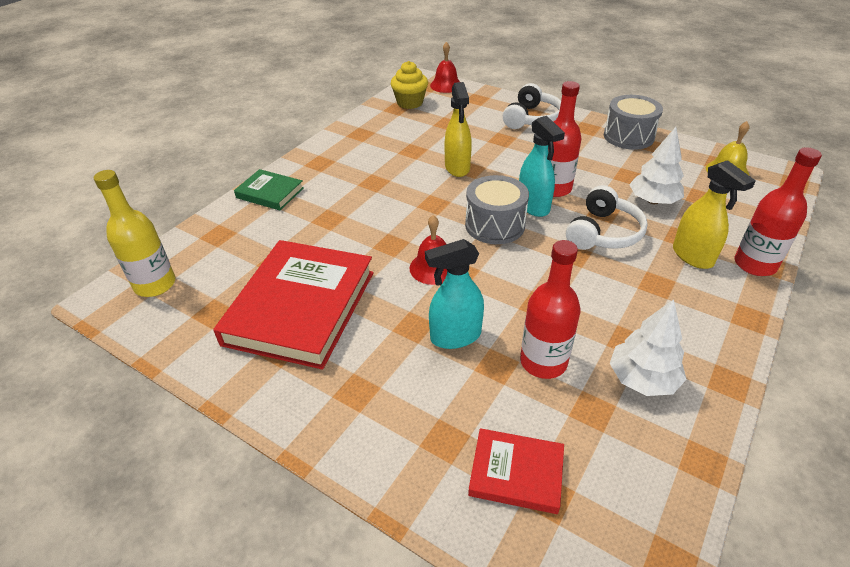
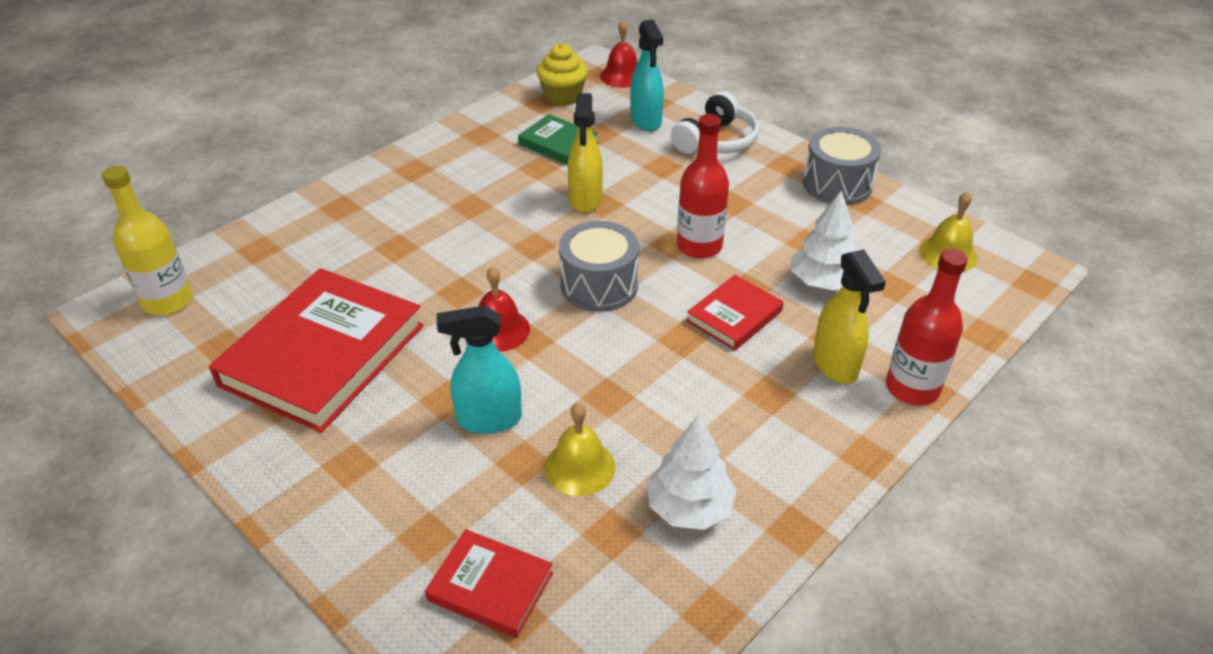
camera: 10 degrees right, 0 degrees up
(270, 193) = (338, 202): green book -> green book (558, 143)
(533, 206) = (660, 267): turquoise spray bottle -> turquoise spray bottle (646, 121)
(543, 362) = (580, 467): red bottle -> yellow bell
(603, 233) = (734, 316): white headphones -> red book

